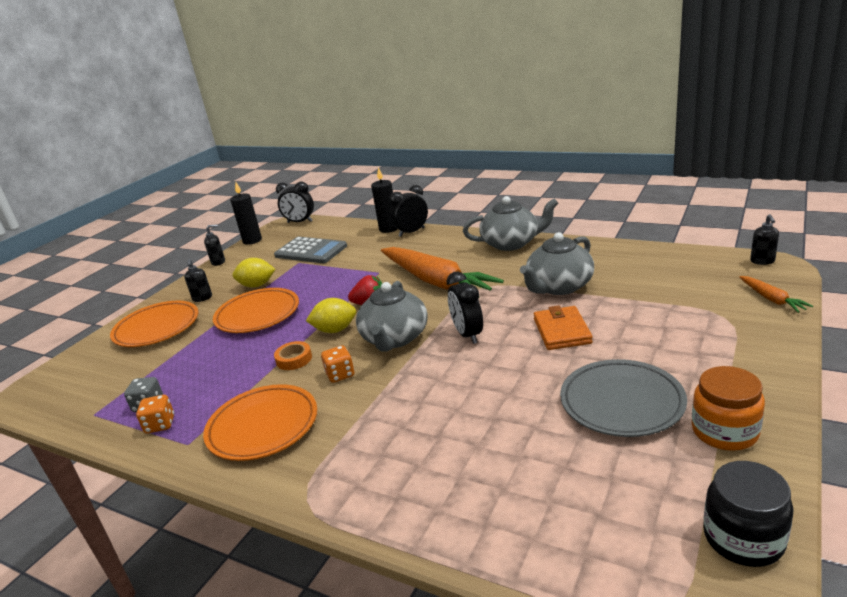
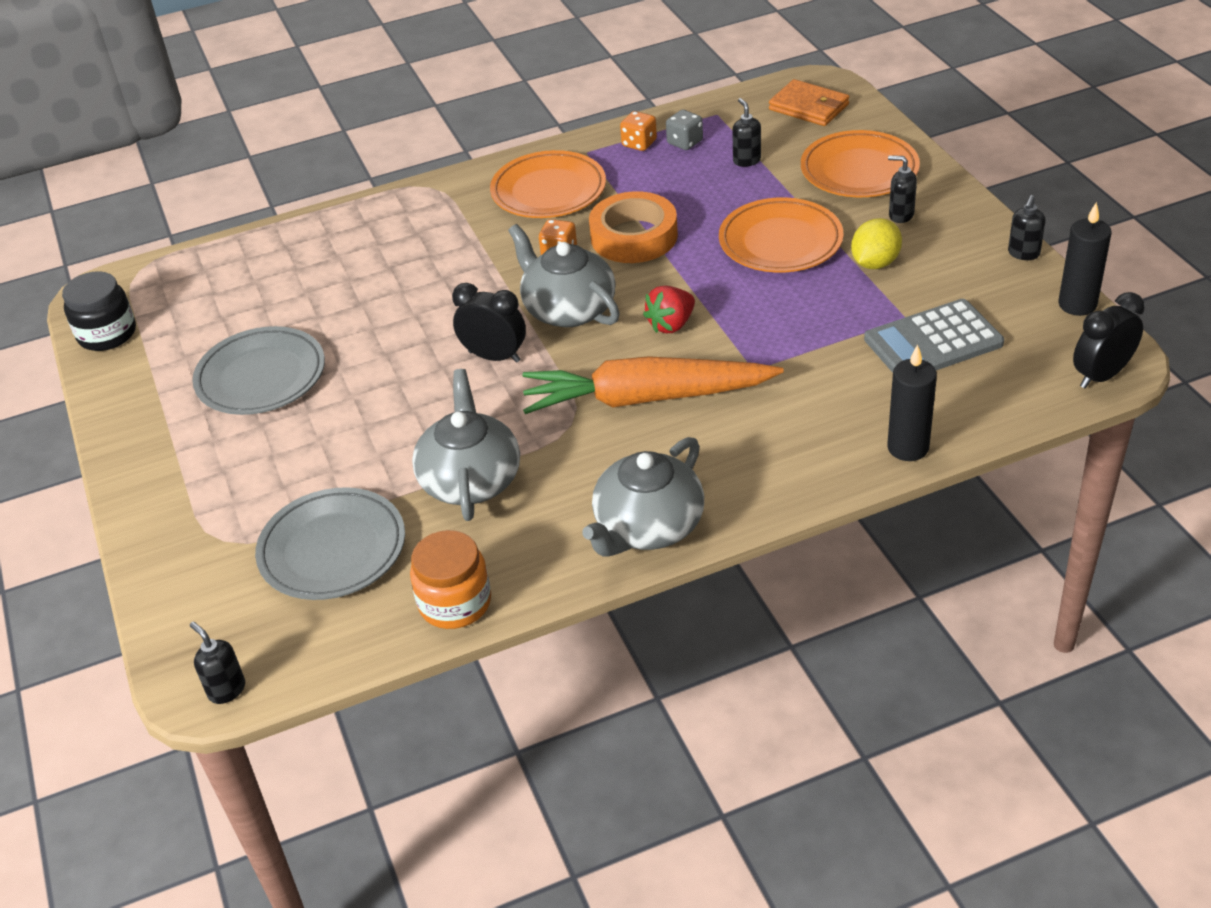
camera: 130 degrees right, 15 degrees up
(164, 368) = (746, 160): none -> black soap dispenser
(294, 359) = (634, 236): orange tape -> orange tape, size x1.95
(335, 330) = (652, 280): yellow lemon -> none
(411, 232) = (853, 462): black clock -> none
(562, 331) = (394, 418): orange wallet -> orange wallet (809, 107)
(661, 288) = (332, 549): none -> grey plate
(724, 431) = (155, 400): orange jar -> orange jar (455, 603)
(771, 299) = (181, 605): orange carrot -> none

